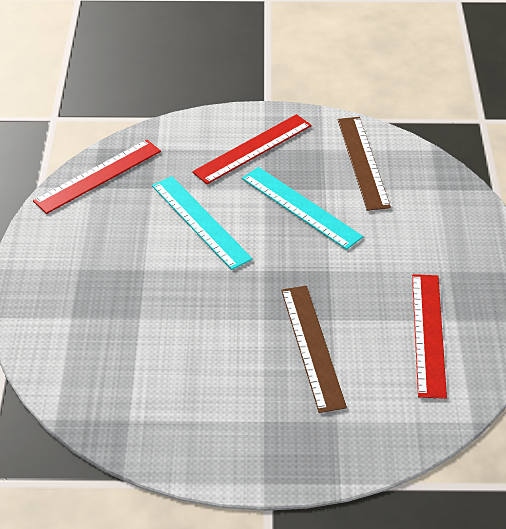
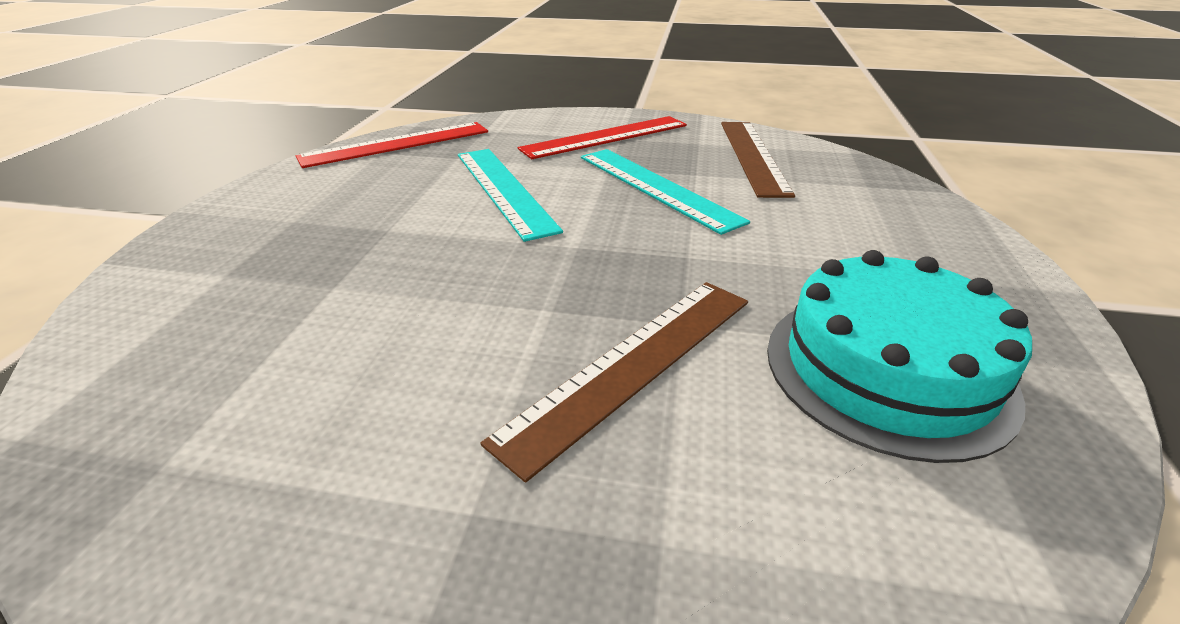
camera: 10 degrees right, 10 degrees down
(312, 346) = (633, 364): brown ruler -> brown ruler turned 45 degrees clockwise
(428, 334) = (887, 369): red ruler -> turquoise cake

